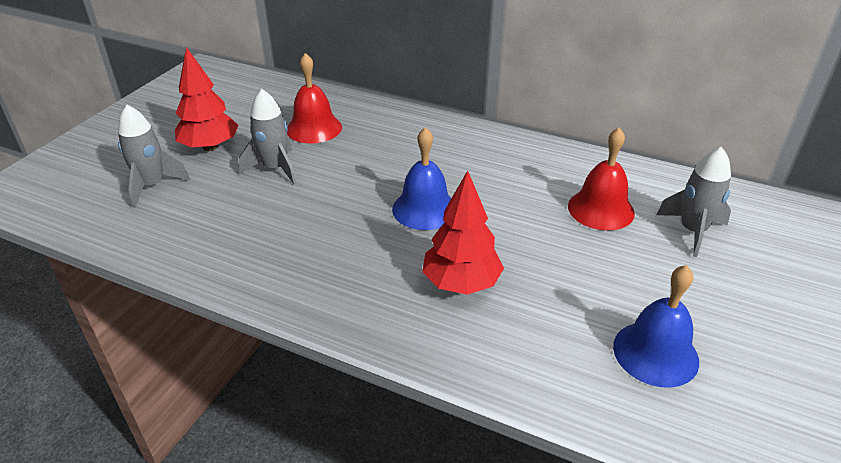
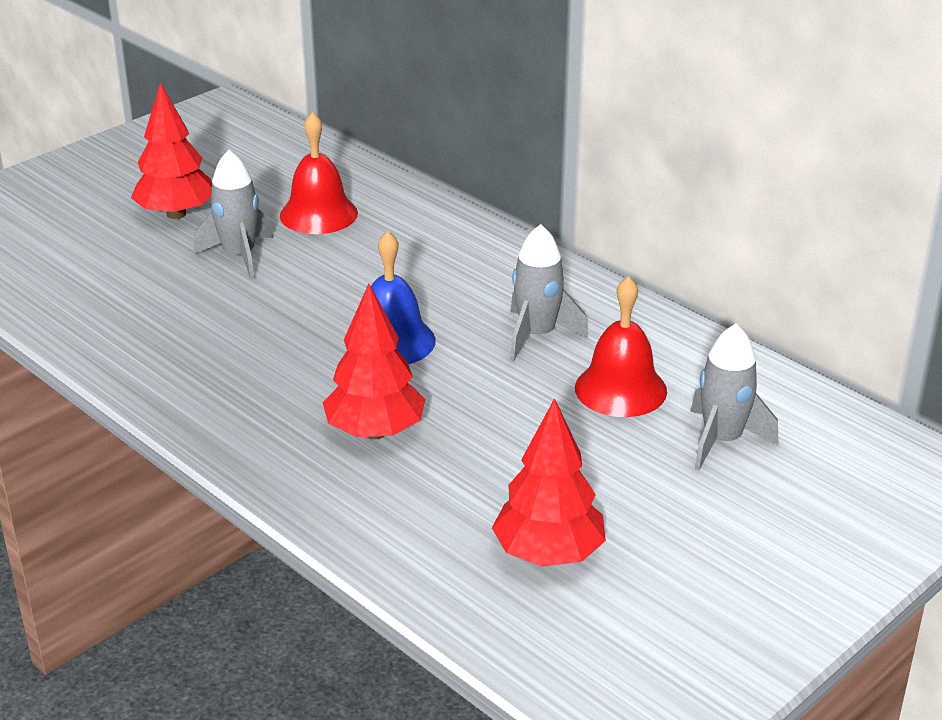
camera: 20 degrees right, 5 degrees down
(152, 186) = (85, 248): grey rocket -> grey rocket (537, 335)
(655, 353) = (548, 554): blue bell -> red tree

